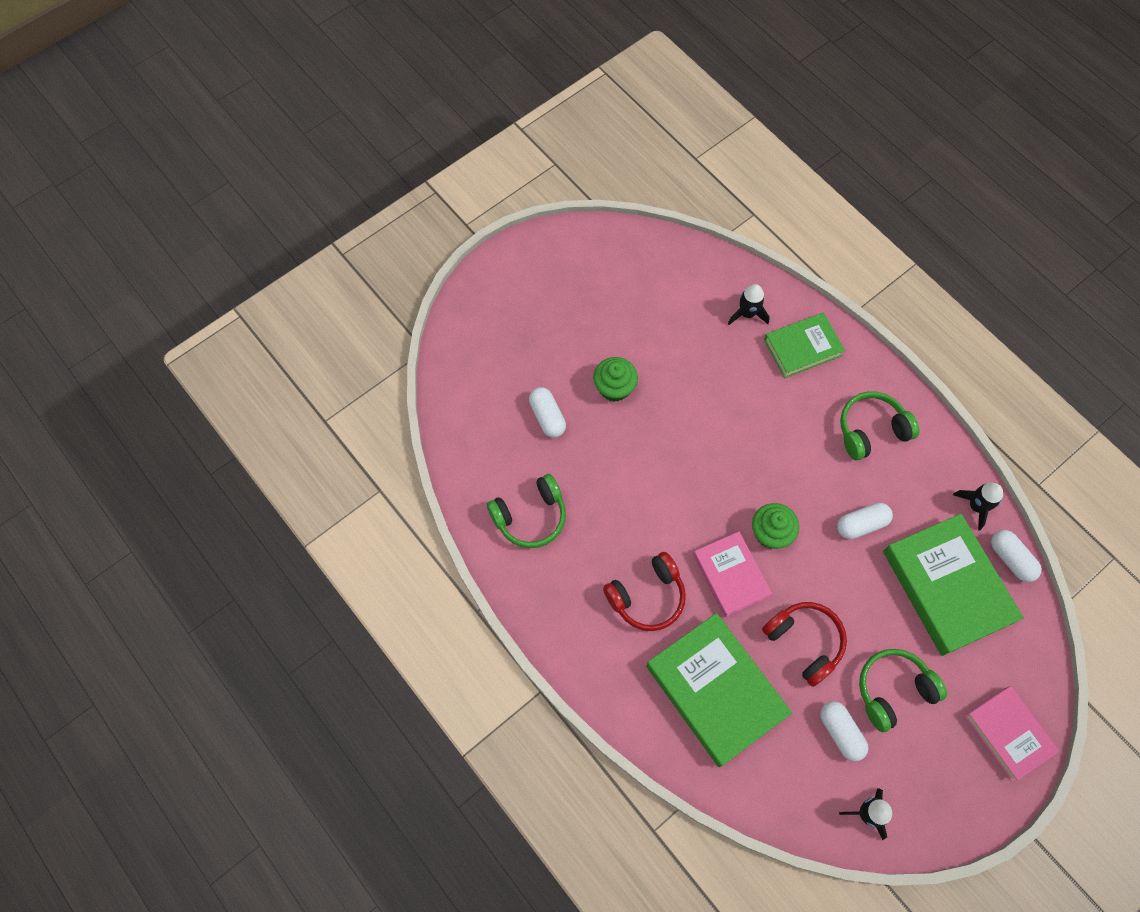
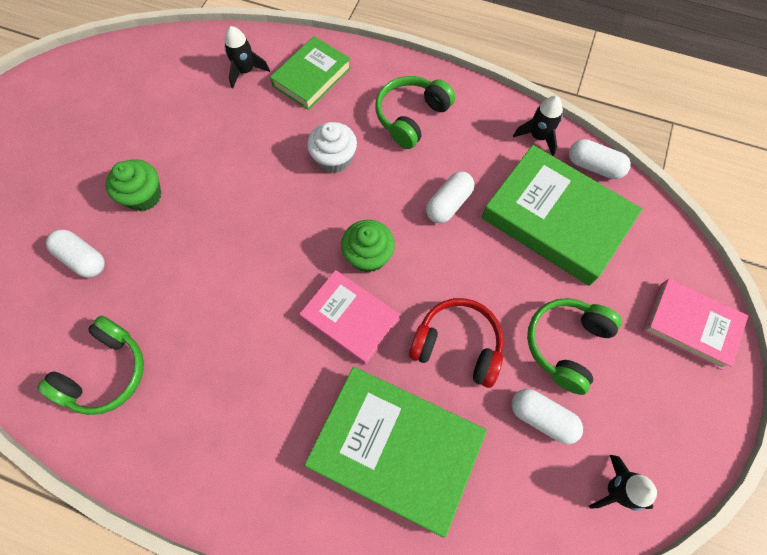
camera: 30 degrees left, 0 degrees up
(647, 596) = (274, 388): red headphones -> none
(784, 434) = (334, 159): none -> white cupcake

